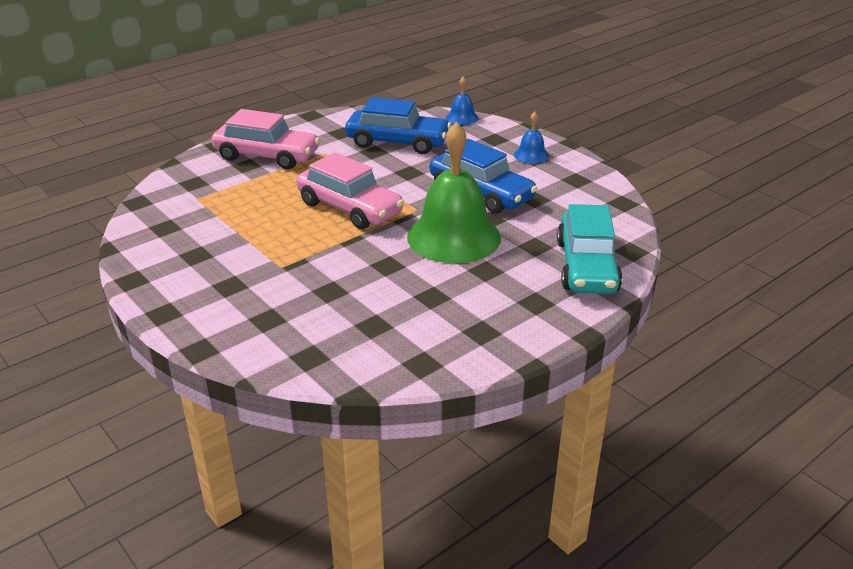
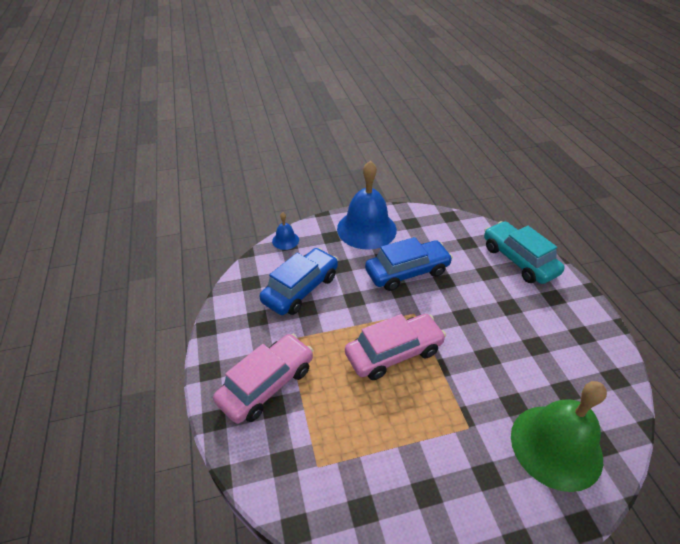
camera: 65 degrees left, 10 degrees up
(454, 237) = (461, 307): green bell -> green bell (556, 446)
(531, 155) = (366, 229): blue bell -> blue bell, size x2.26
(586, 266) = (519, 260): turquoise car -> turquoise car turned 150 degrees counterclockwise

